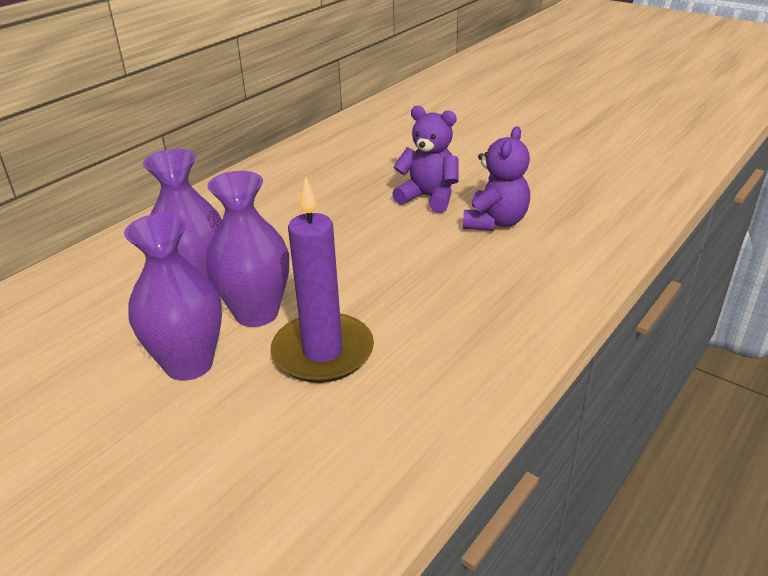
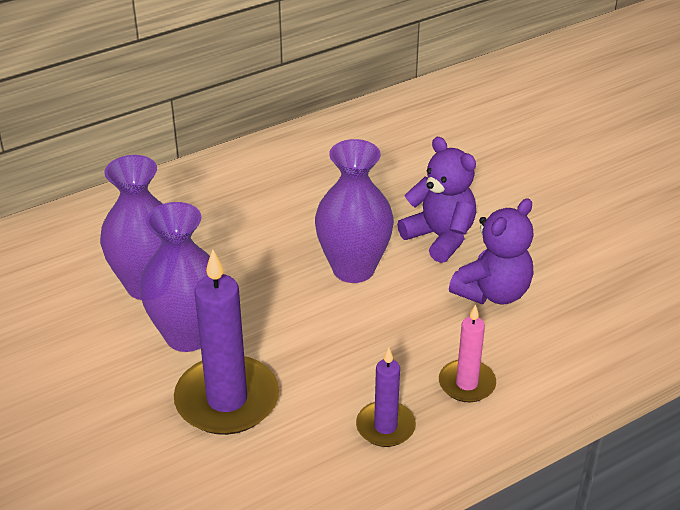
camera: 20 degrees right, 5 degrees up
(189, 364) = (102, 374): purple vase -> purple vase (353, 268)
(477, 334) = (385, 427): none -> purple candle
(520, 286) = (467, 383): none -> pink candle

